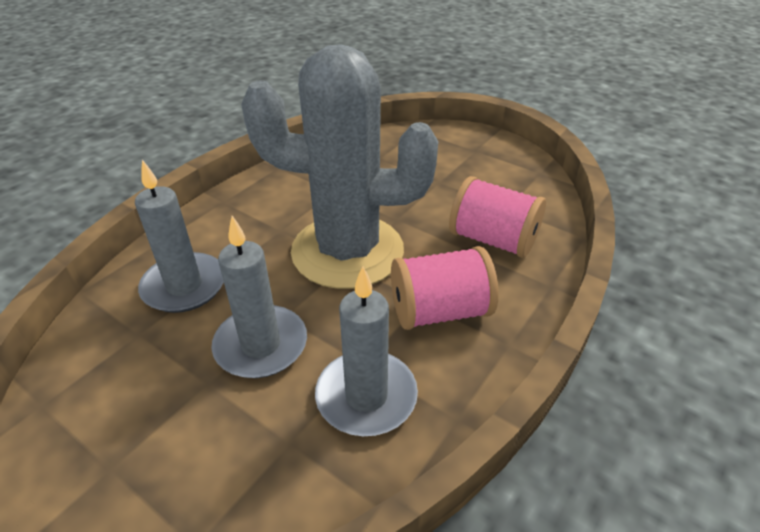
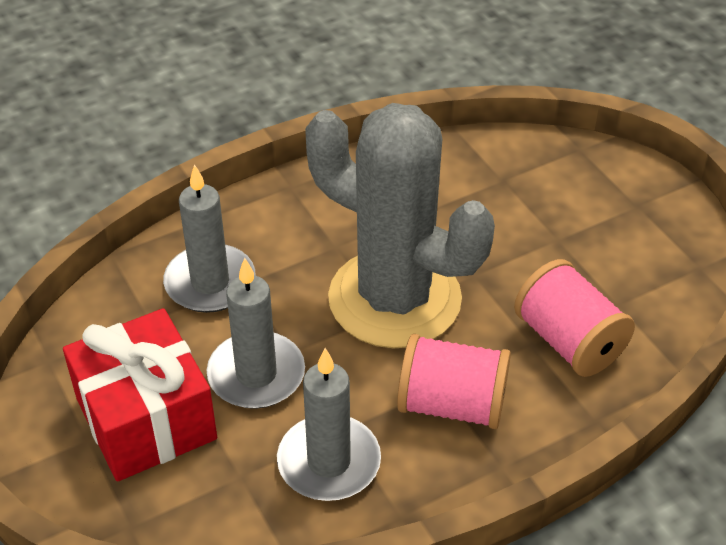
camera: 25 degrees right, 5 degrees up
(168, 424) = (146, 419): none -> red gift

